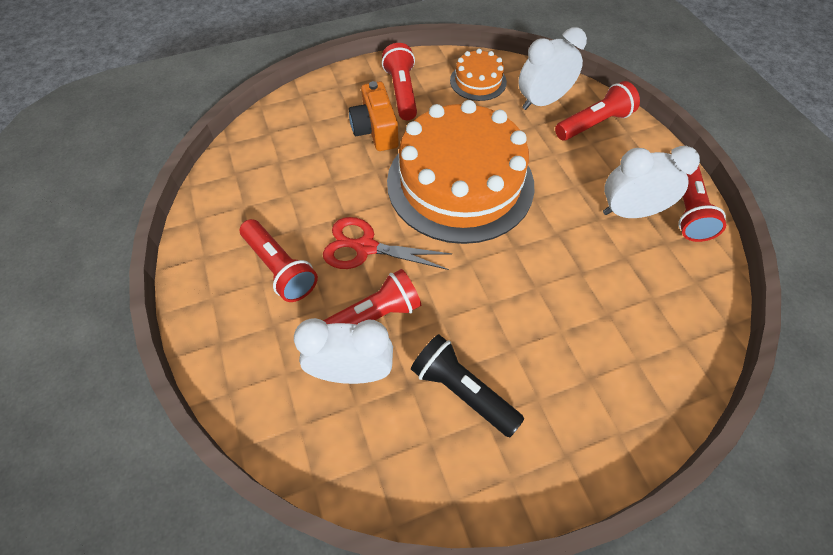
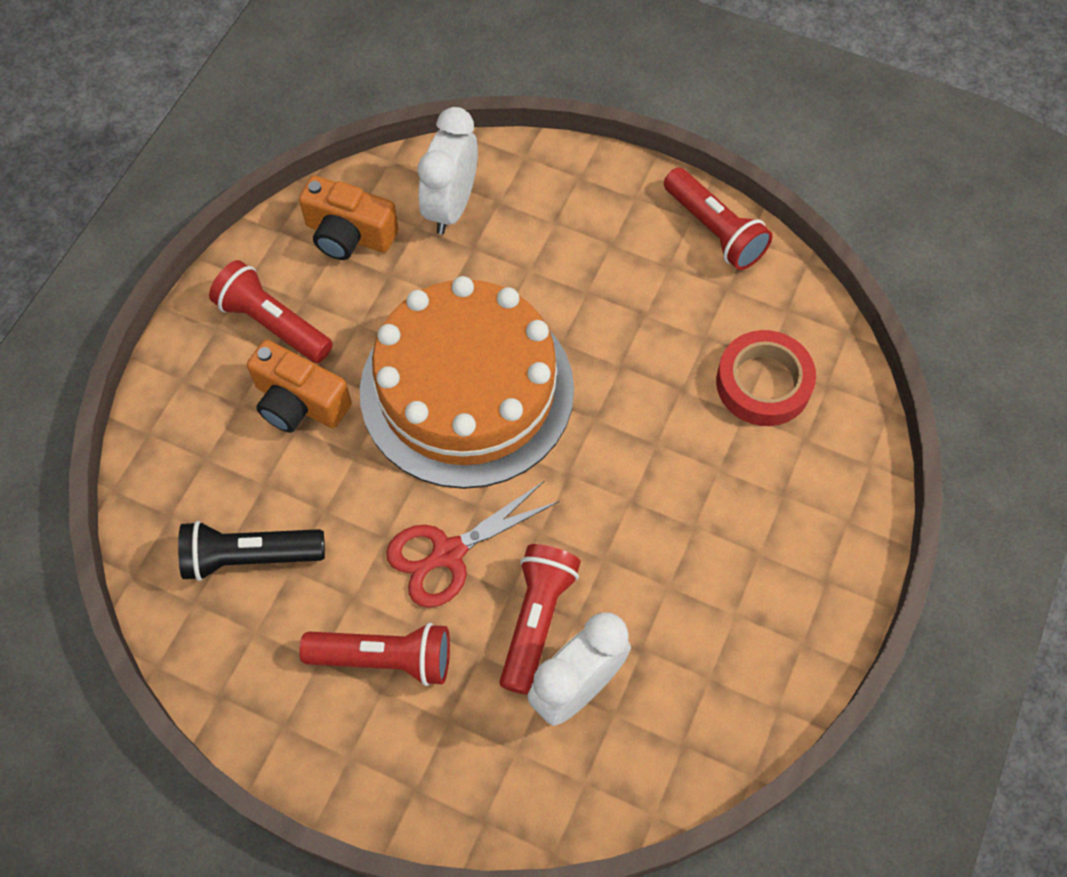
camera: 45 degrees left, 5 degrees up
(462, 390) = (690, 609): black flashlight -> black flashlight (249, 557)
(478, 81) = (349, 235): orange cake -> orange camera
(593, 123) = (534, 193): red flashlight -> none
(629, 212) = (666, 280): white clock -> none
(639, 308) = (763, 383): none -> red tape

